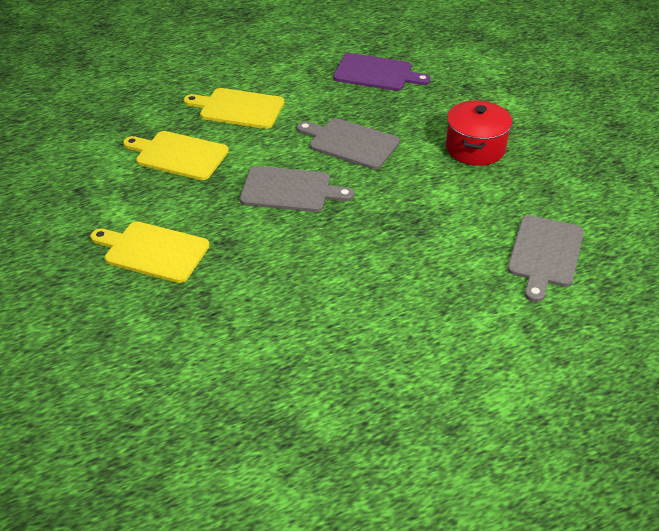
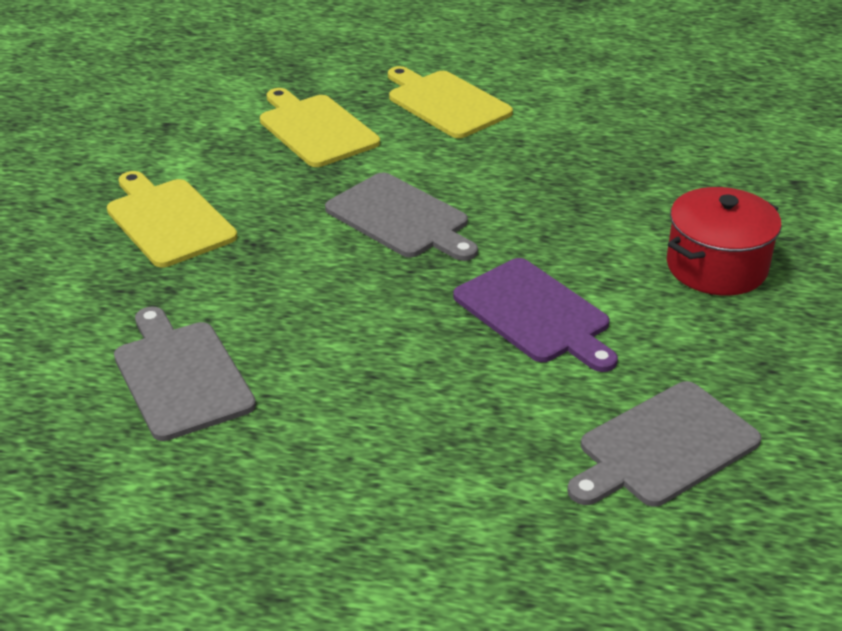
camera: 35 degrees right, 5 degrees down
(350, 143) = (543, 193): grey cutting board -> grey cutting board (181, 376)
(376, 73) = (677, 123): purple cutting board -> purple cutting board (535, 314)

